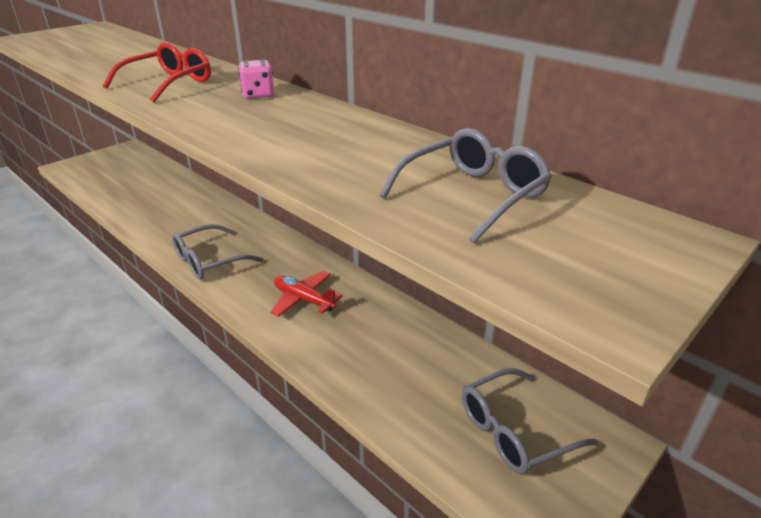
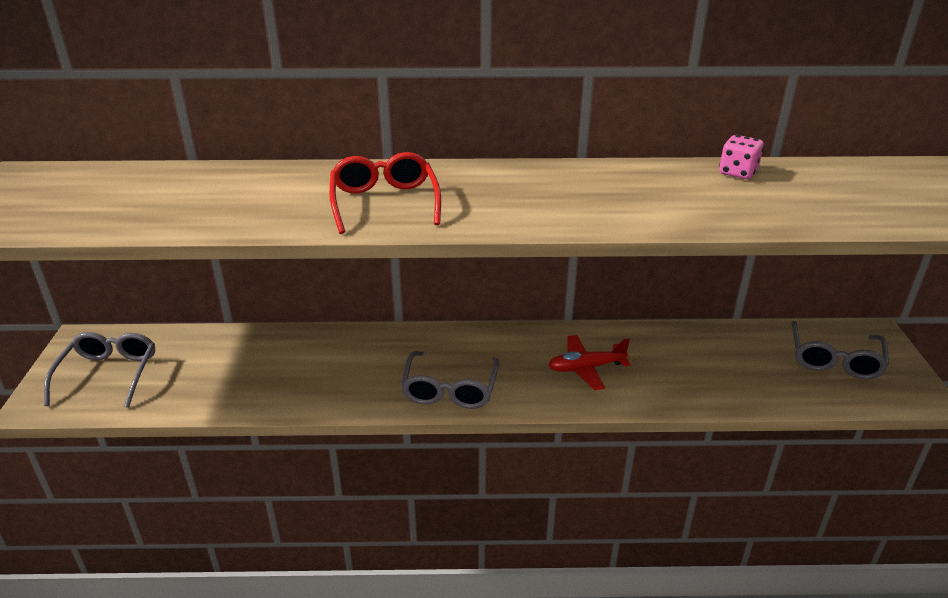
camera: 45 degrees left, 0 degrees up
(258, 95) = (498, 180): pink dice -> pink dice (737, 173)
(473, 195) = (820, 189): grey glasses -> grey glasses (109, 374)

